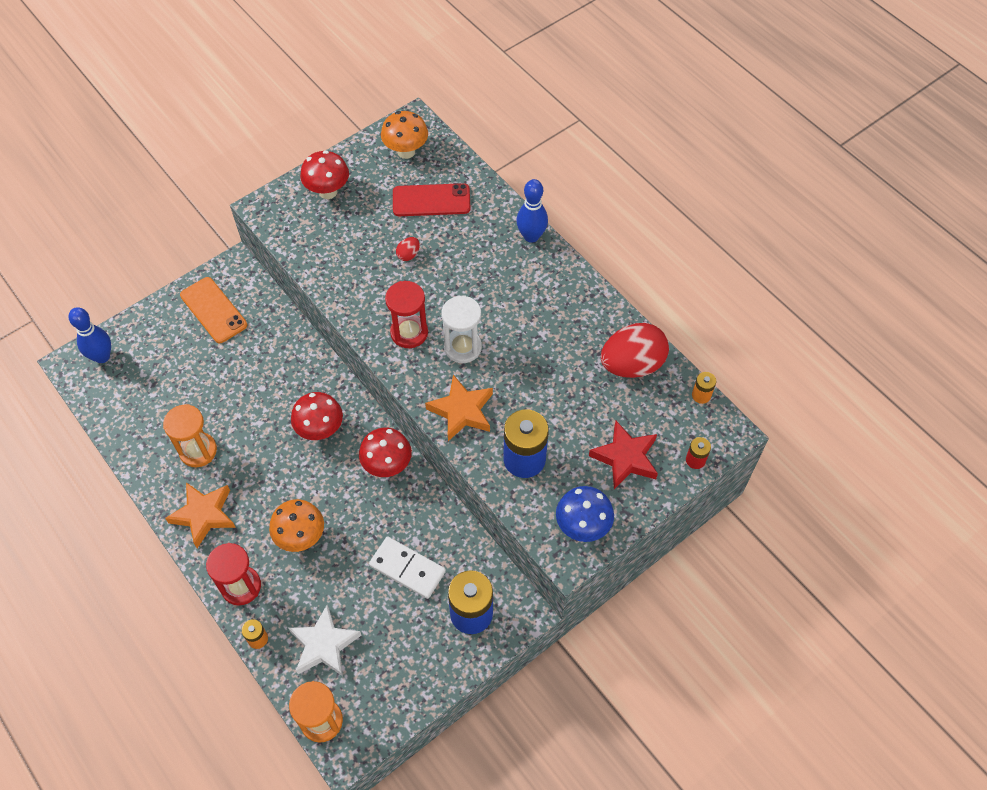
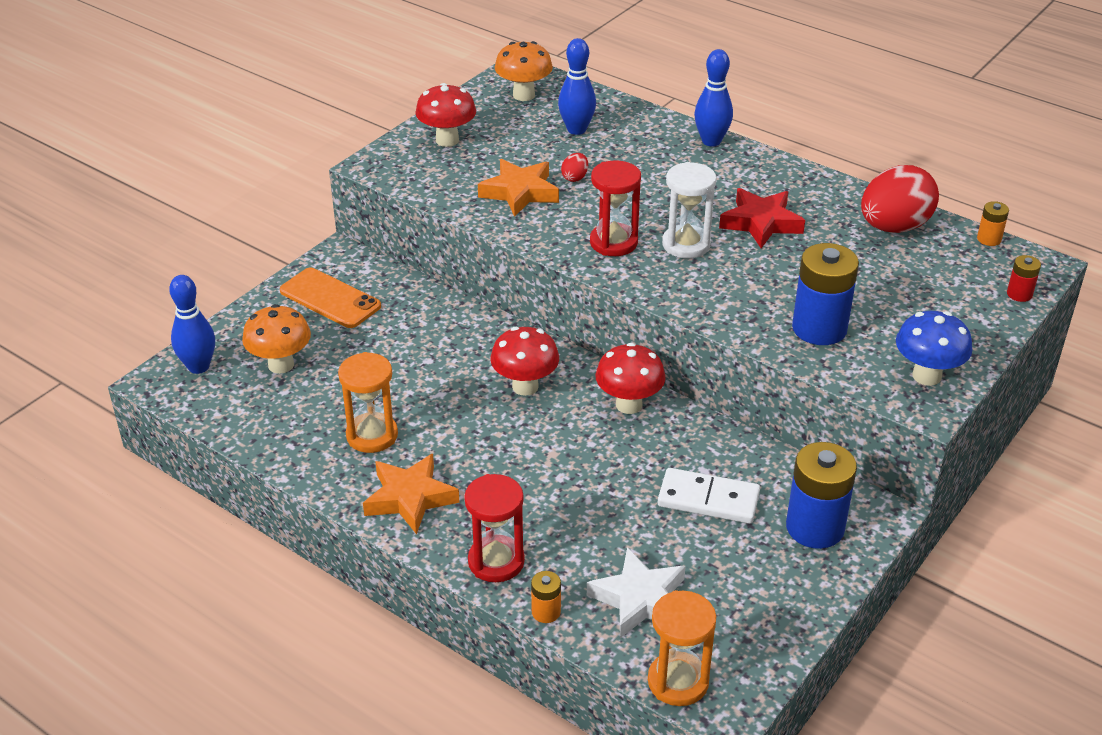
camera: 15 degrees left, 20 degrees down
(301, 537) = (552, 495): orange mushroom -> orange mushroom (281, 365)
(431, 200) = (576, 130): red phone -> blue bowling pin
(462, 411) = (718, 299): orange star -> orange star (520, 192)
(625, 458) = (938, 306): red star -> red star (761, 223)

